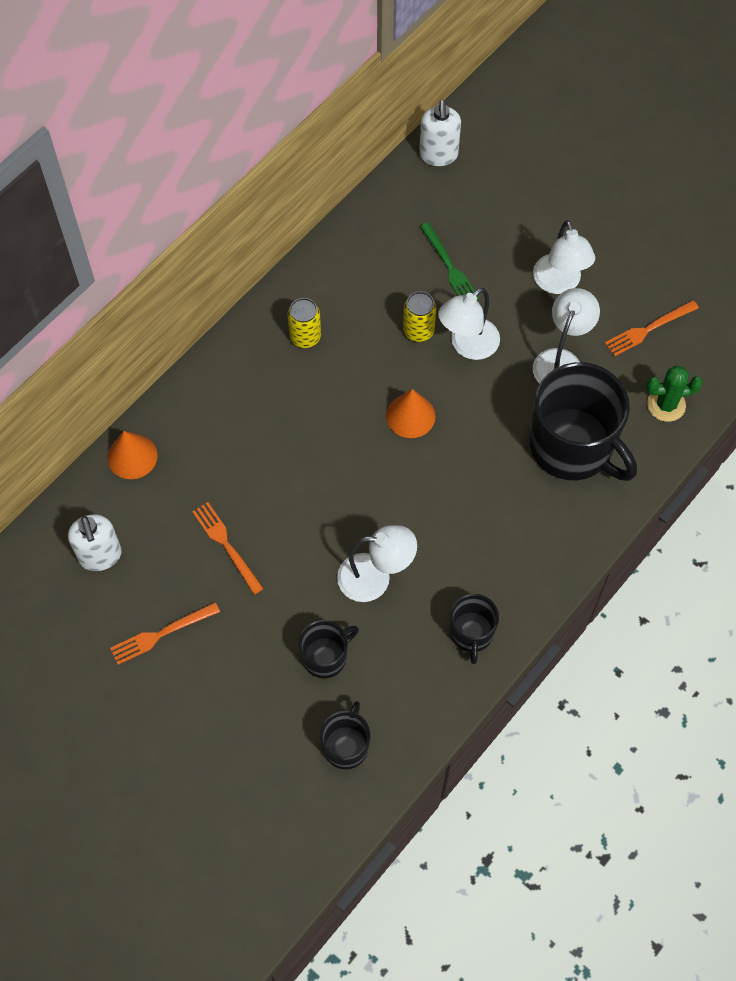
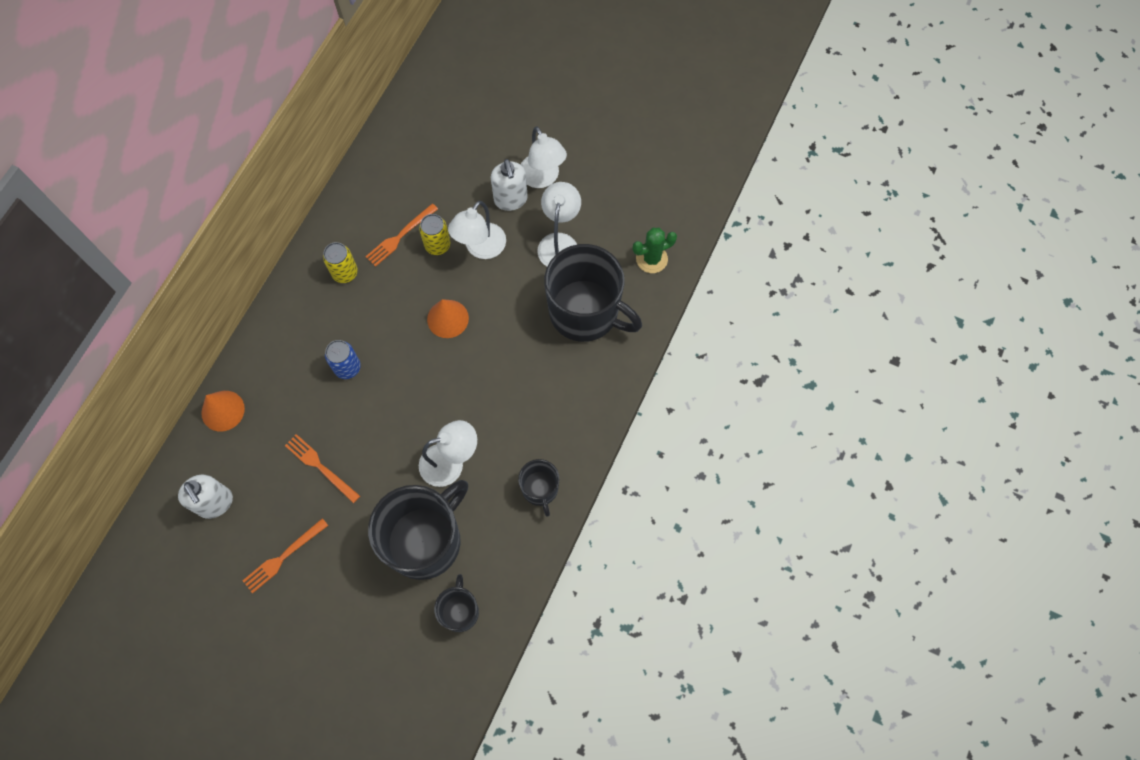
camera: 15 degrees left, 5 degrees up
(283, 443) = (347, 367): none -> blue can
(325, 657) = (425, 540): black mug -> black mug, size x2.01
(438, 155) = (419, 93): white soap dispenser -> white soap dispenser (510, 200)
(449, 267) = (450, 185): green fork -> none
(648, 329) = (623, 199): orange fork -> orange fork (400, 236)

